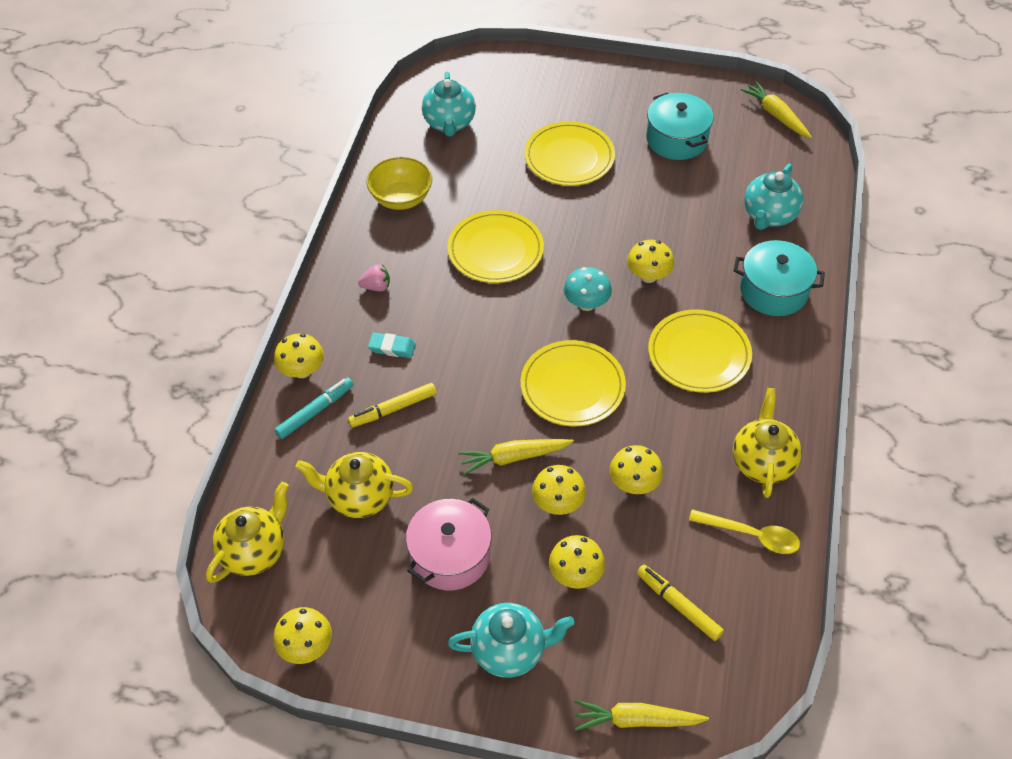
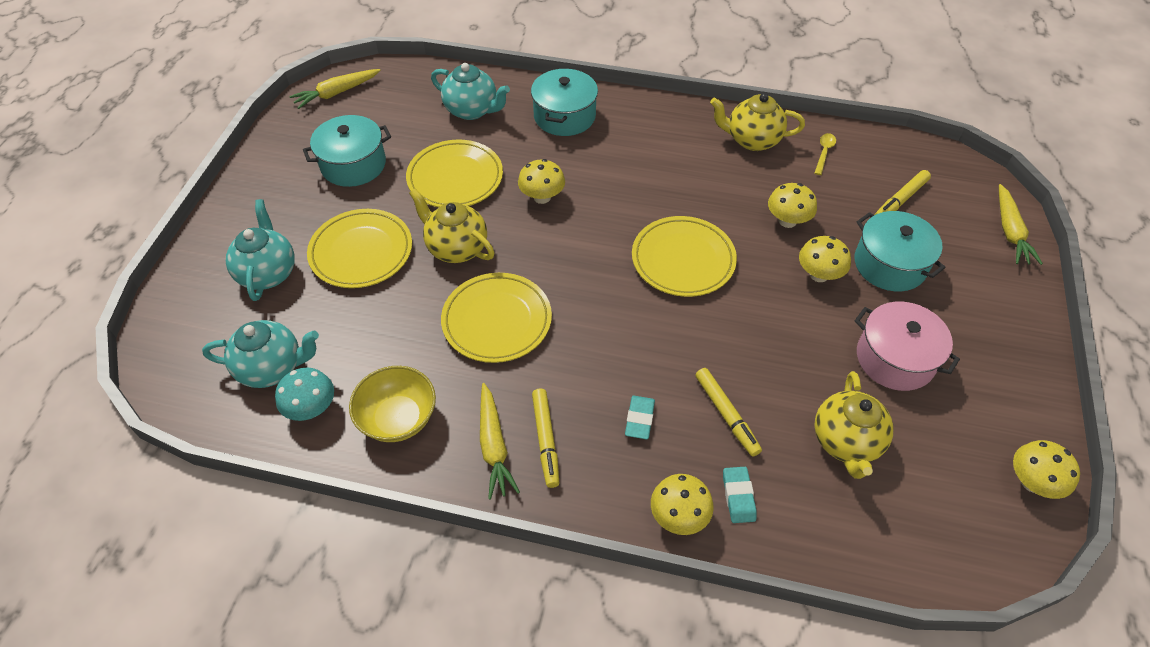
camera: 90 degrees left, 0 degrees up
(255, 551) = (937, 546): yellow teapot -> yellow teapot (456, 248)
(315, 411) = (738, 496): turquoise marker -> turquoise eraser
(376, 287) = (546, 440): pink strawberry -> yellow marker
(510, 650) = (978, 312): turquoise teapot -> turquoise teapot (268, 273)
(513, 457) = (773, 307): yellow carrot -> yellow carrot (494, 446)
(575, 574) = (890, 264): yellow mushroom -> turquoise pot
(586, 304) = (577, 245): turquoise mushroom -> turquoise mushroom (312, 408)
(699, 354) = (639, 169): yellow plate -> yellow plate (455, 178)
(751, 535) = (824, 153): yellow spoon -> yellow spoon, size x0.65

